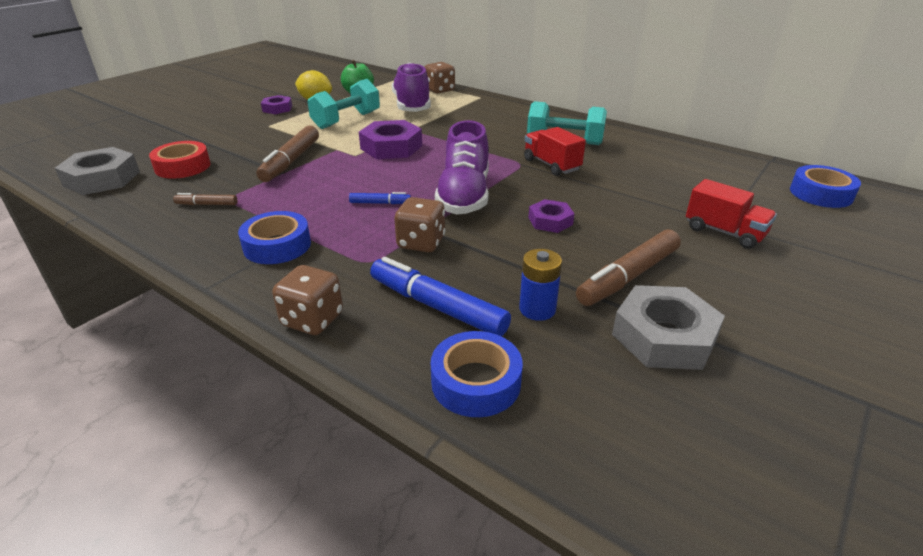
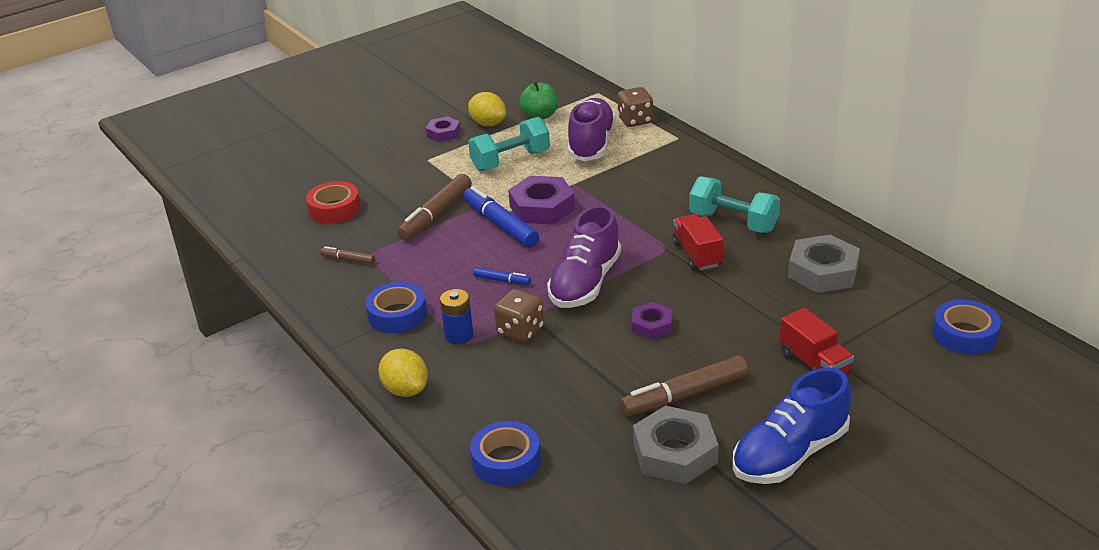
camera: 20 degrees right, 0 degrees up
(102, 179) = (263, 215): grey nut -> grey nut (823, 271)
(312, 320) = (405, 390): brown dice -> yellow lemon
(437, 307) = (506, 395): blue marker -> blue marker (500, 225)
(537, 309) = (586, 411): blue battery -> blue battery (459, 335)
(779, 316) = (790, 454): none -> blue shoe

